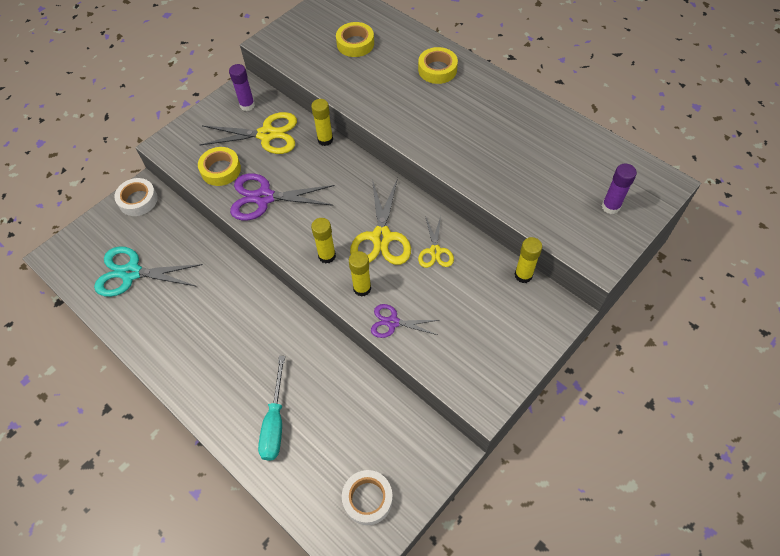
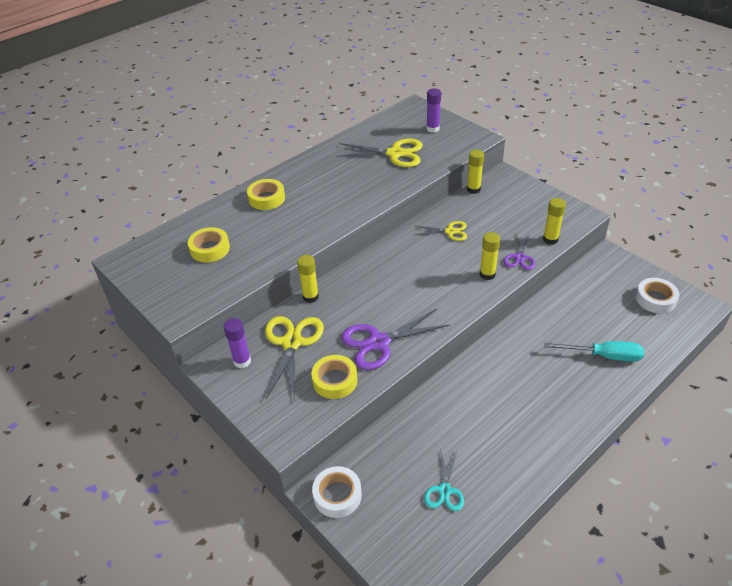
camera: 85 degrees left, 15 degrees down
(131, 273) = (444, 490): turquoise scissors -> turquoise scissors, size x0.58
(264, 197) = (379, 342): purple scissors -> purple scissors turned 60 degrees clockwise
(327, 256) = (453, 296): yellow glue stick -> yellow glue stick (550, 239)
(381, 237) = (434, 262): yellow scissors -> yellow scissors (395, 154)

